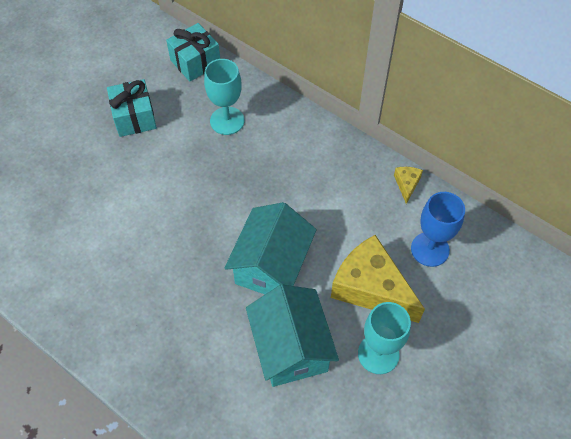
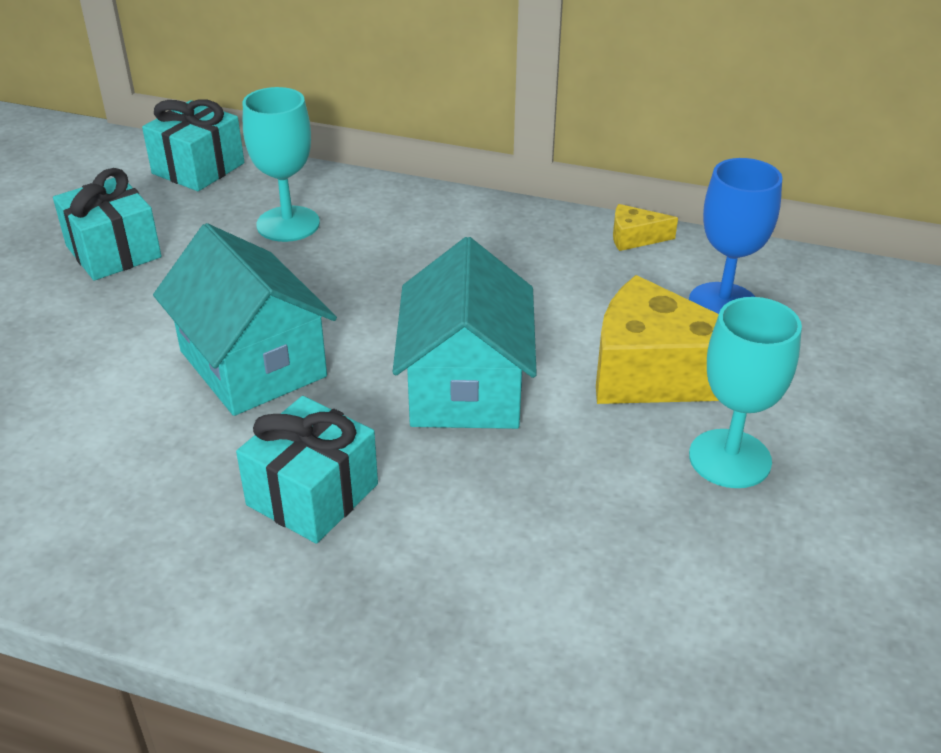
camera: 20 degrees left, 20 degrees down
(176, 311) = (312, 494): none -> turquoise gift
(291, 347) = (567, 491): turquoise house -> turquoise house (253, 364)
(407, 184) = (634, 238): yellow cheese -> yellow cheese turned 75 degrees counterclockwise

